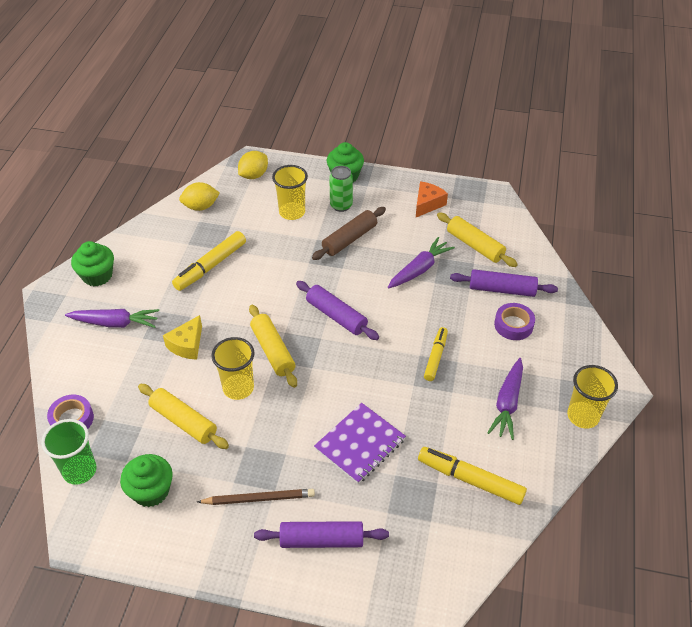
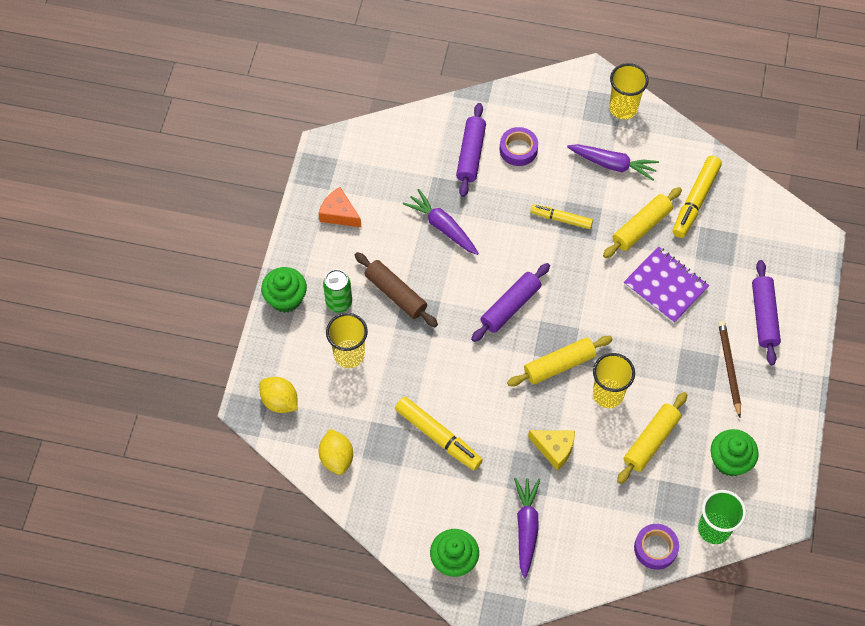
camera: 90 degrees left, 15 degrees up
(475, 245) = (407, 173): yellow rolling pin -> yellow rolling pin (641, 227)

